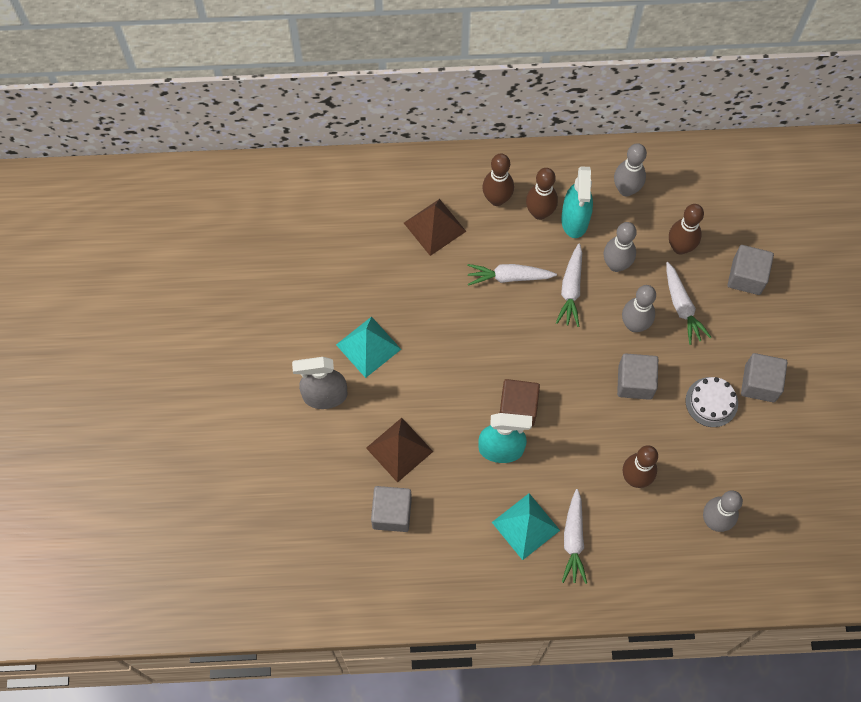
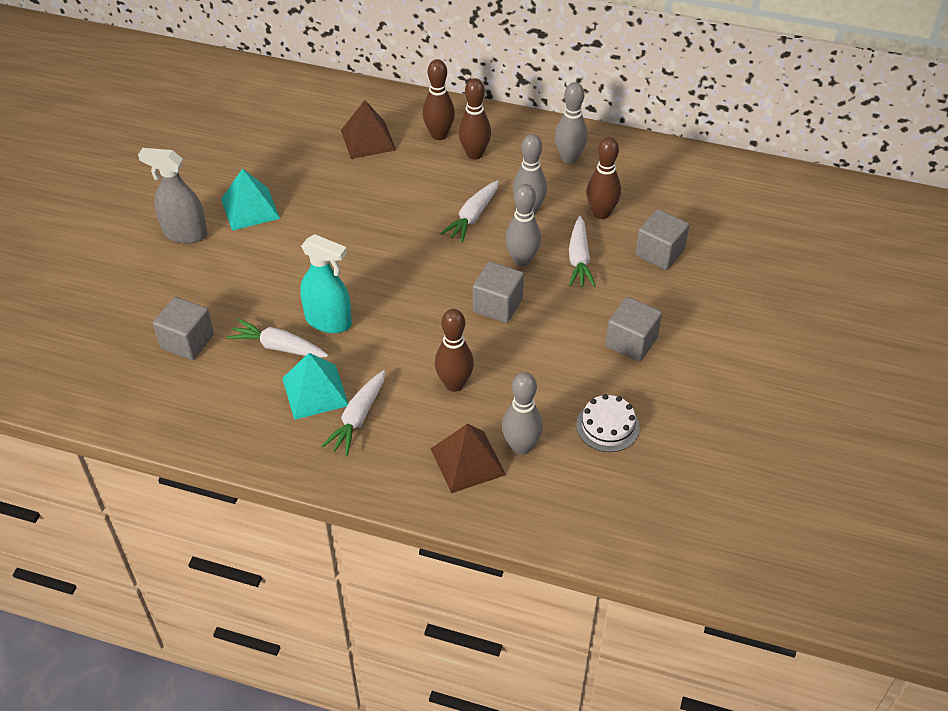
camera: 20 degrees right, 20 degrees down
(399, 449) = (228, 293): brown pyramid -> brown pyramid (467, 461)
(509, 277) = (417, 192): white carrot -> white carrot (279, 347)
(518, 408) = (365, 293): brown cube -> none
(574, 220) = (506, 167): turquoise spray bottle -> none
(711, 402) = (570, 343): white cake -> white cake (607, 426)

